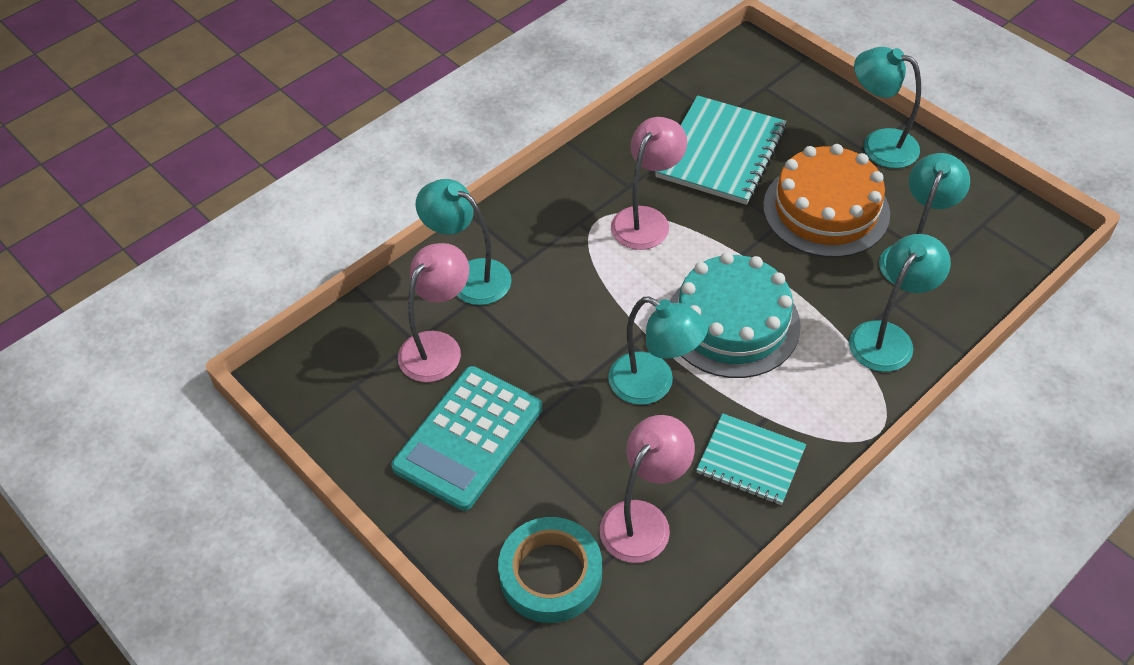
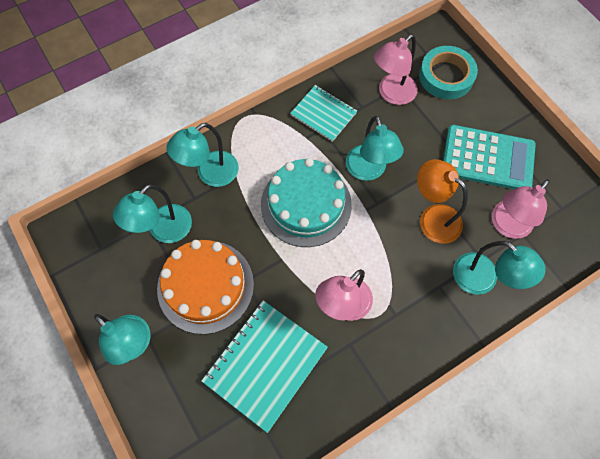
camera: 170 degrees left, 15 degrees up
(468, 438) = (487, 158): turquoise calculator -> turquoise calculator turned 60 degrees clockwise
(545, 338) = (433, 218): none -> orange lamp
(653, 385) = (368, 171): turquoise lamp -> turquoise lamp turned 150 degrees counterclockwise

